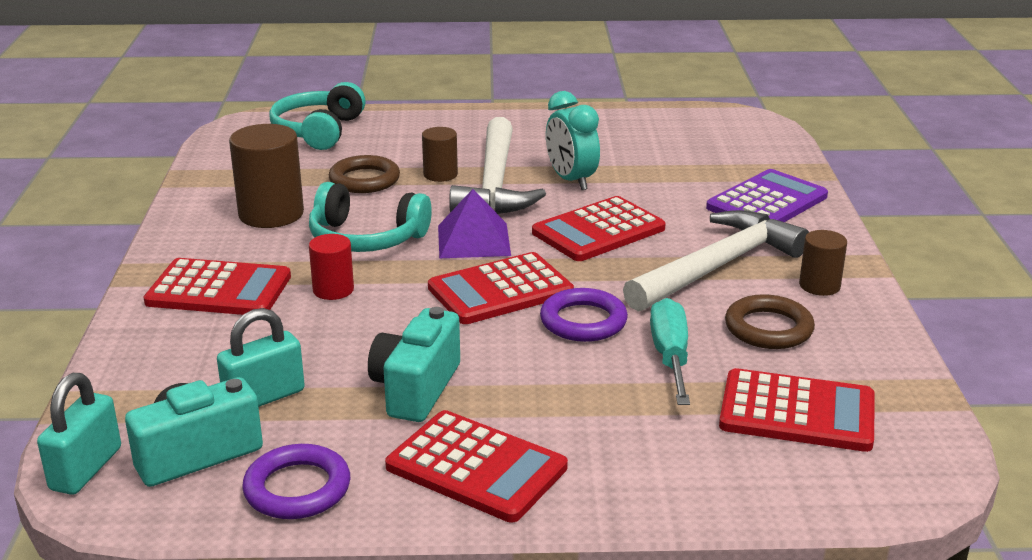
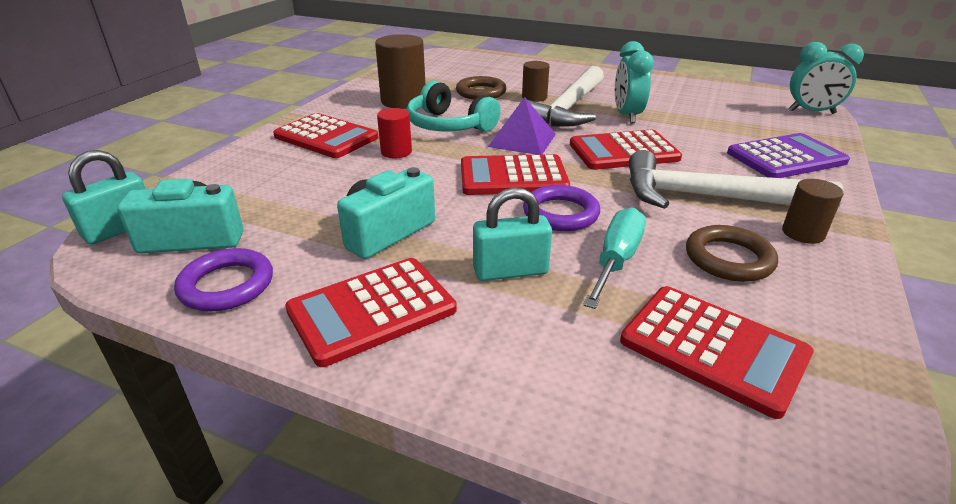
camera: 25 degrees right, 5 degrees up
(264, 397) = (278, 211): turquoise padlock -> turquoise padlock (510, 271)
(318, 131) = (477, 63): turquoise headphones -> none
(476, 467) = (371, 310): red calculator -> red calculator turned 90 degrees clockwise
(718, 267) = (710, 197): white hammer -> white hammer turned 150 degrees counterclockwise
(766, 135) = (811, 112): none -> turquoise clock

